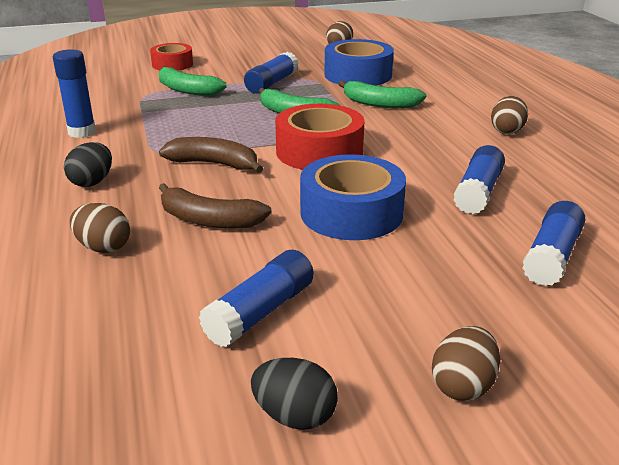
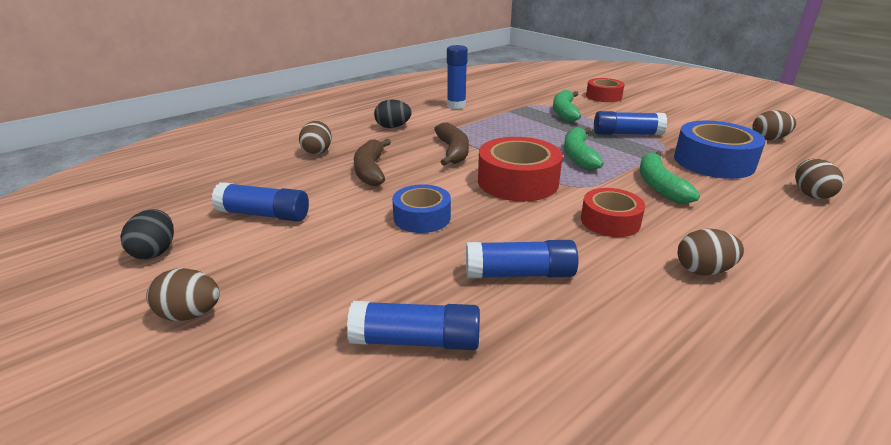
camera: 65 degrees right, 0 degrees up
(351, 213) = (422, 217): blue tape -> blue tape, size x0.63
(421, 137) = (610, 221): none -> red tape
(432, 69) = (811, 194): none -> brown egg

